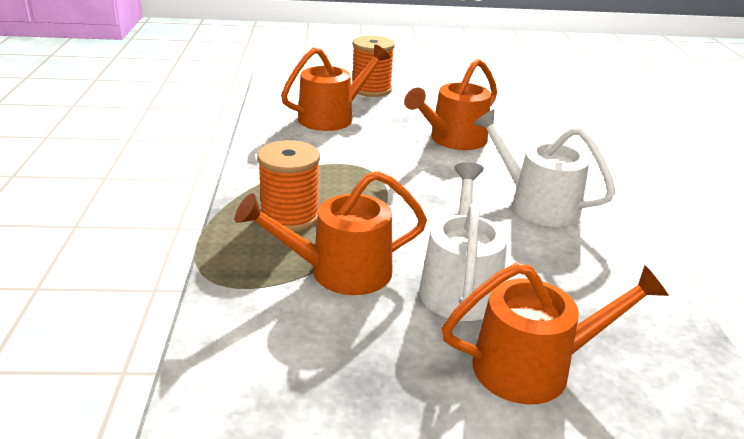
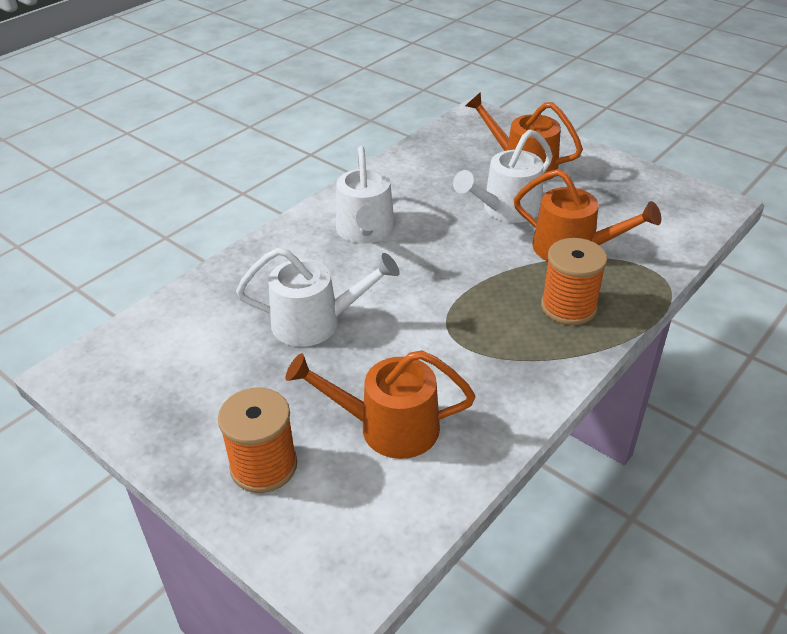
camera: 135 degrees left, 10 degrees up
(453, 140) = (315, 322): orange watering can -> white watering can

